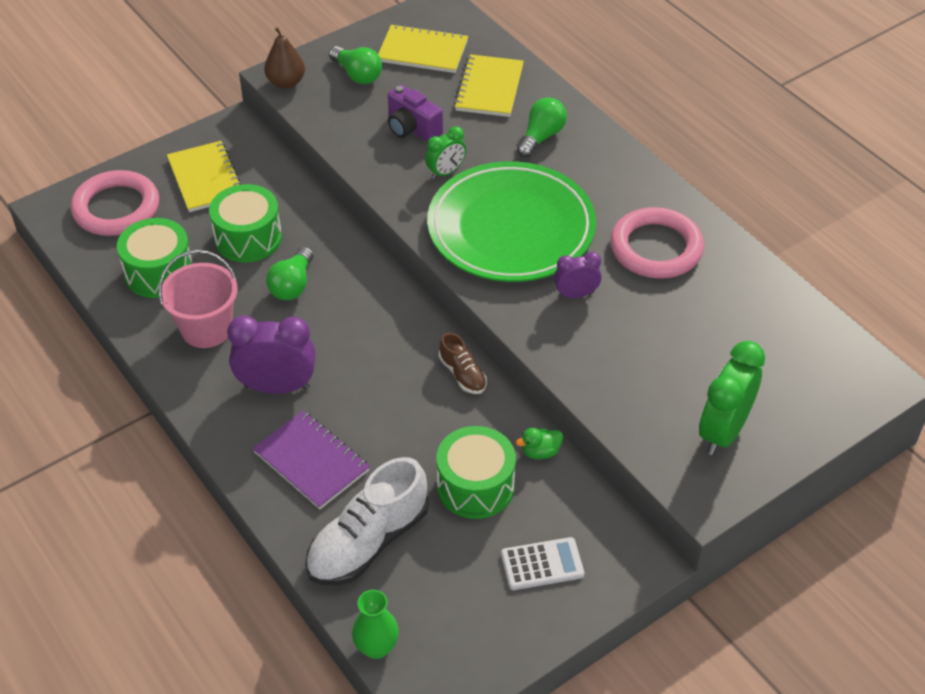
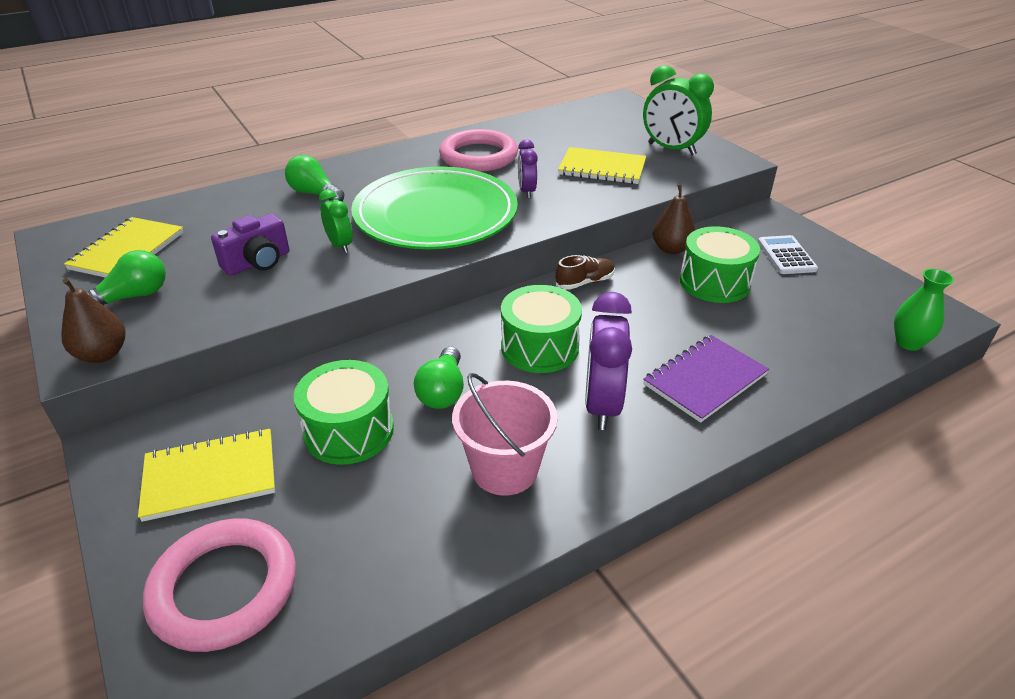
camera: 85 degrees left, 10 degrees down
(159, 272) = (387, 524): green drum -> green drum (539, 347)
(292, 285) = (443, 391): green light bulb -> green light bulb turned 75 degrees clockwise
(368, 542) = (795, 344): white shoe -> none
(489, 88) = (222, 215): yellow notebook -> yellow notebook (602, 168)
(540, 452) = (671, 249): green duck -> brown pear

